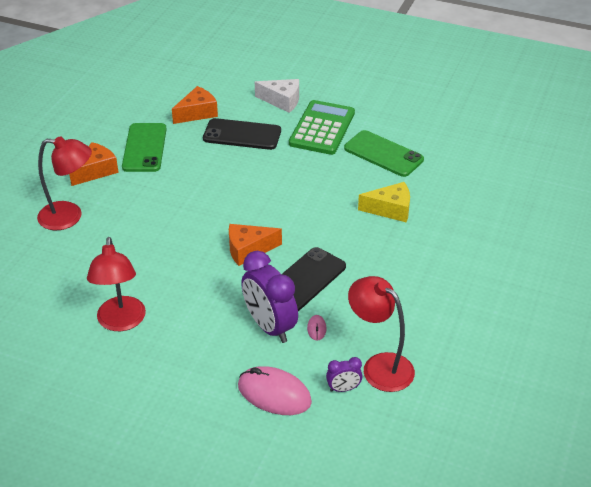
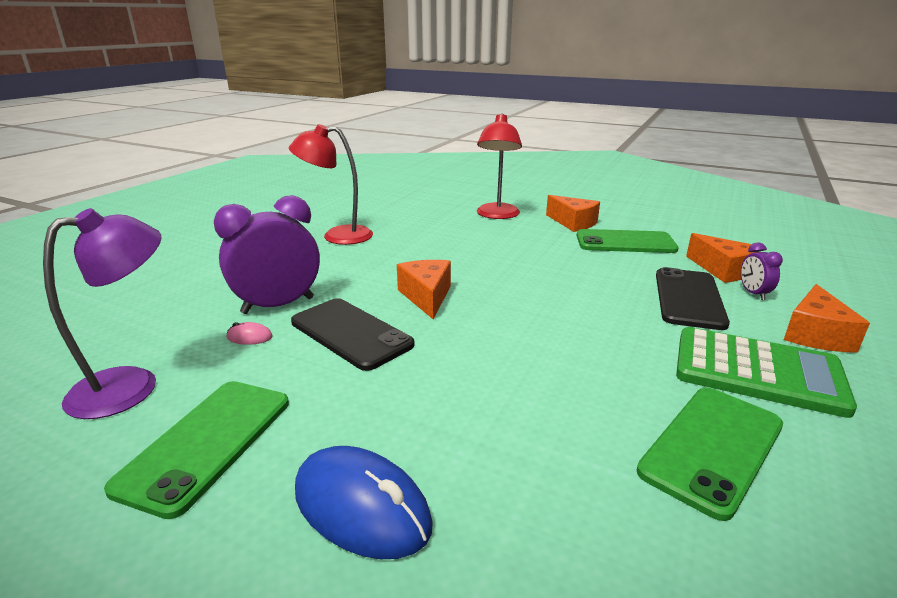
camera: 95 degrees right, 15 degrees down
(274, 394) = (168, 304): pink mouse -> none
(282, 101) = (815, 334): white cheese -> orange cheese
(343, 389) = (124, 351): purple clock -> purple clock (753, 293)
(379, 366) = (132, 385): red lamp -> purple lamp
(390, 209) = (515, 438): yellow cheese -> none
(419, 313) = (207, 443): none -> green phone
(443, 252) = (361, 507): none -> blue mouse

